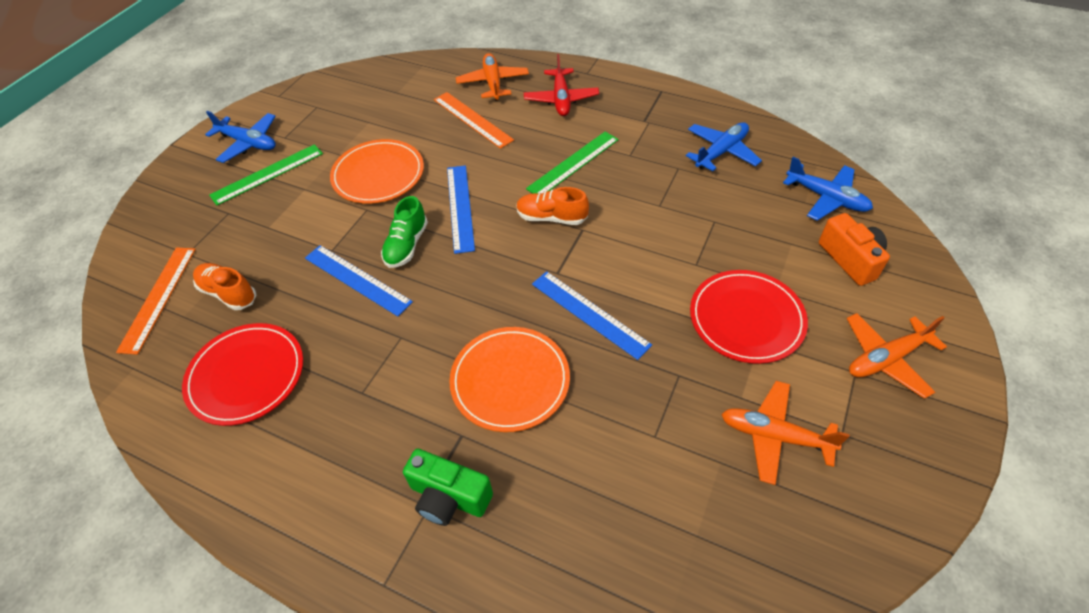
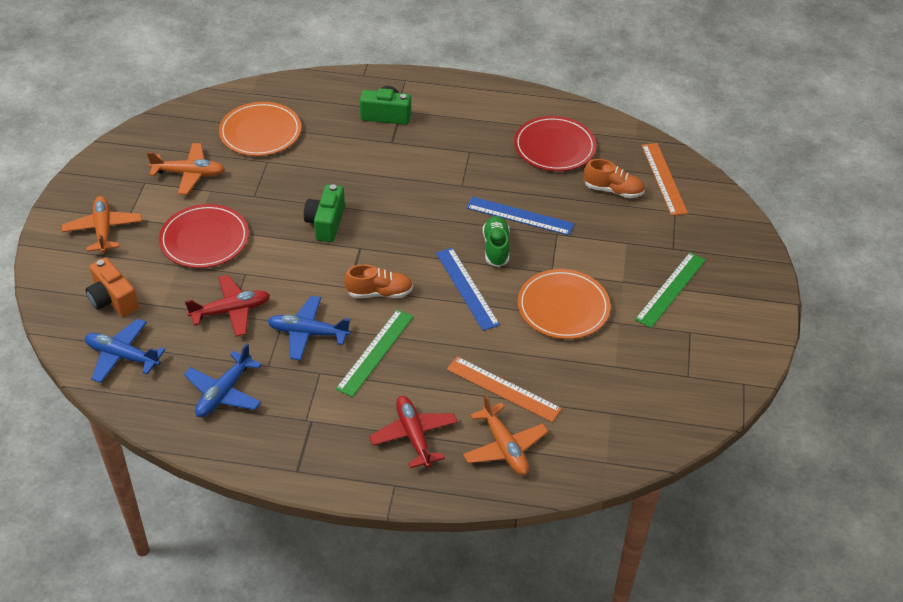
camera: 160 degrees right, 5 degrees down
(248, 143) = (720, 318): blue plane -> blue plane (308, 333)
(510, 380) = (371, 174): orange plate -> orange plate (260, 132)
(589, 313) = (326, 223): blue ruler -> green camera
(713, 225) = (231, 311): none -> red plane
(886, 359) = (103, 230): orange plane -> orange plane turned 60 degrees counterclockwise

